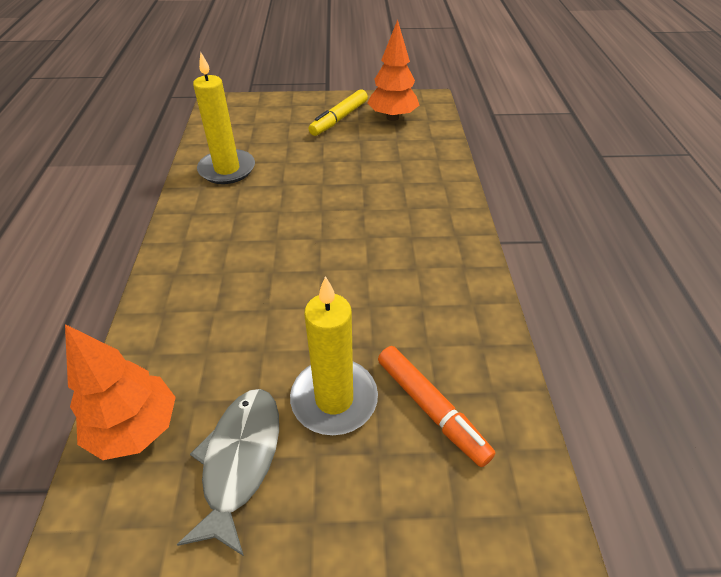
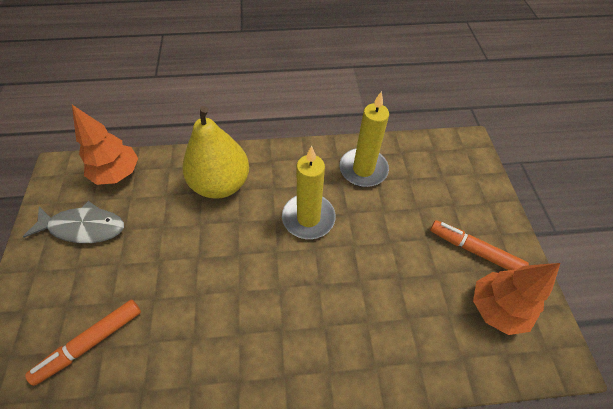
camera: 85 degrees right, 10 degrees up
(206, 290) = (221, 184): none -> yellow pear
(334, 399) = (114, 275): yellow candle -> yellow candle (308, 218)
(339, 119) = (474, 250): yellow marker -> orange marker

